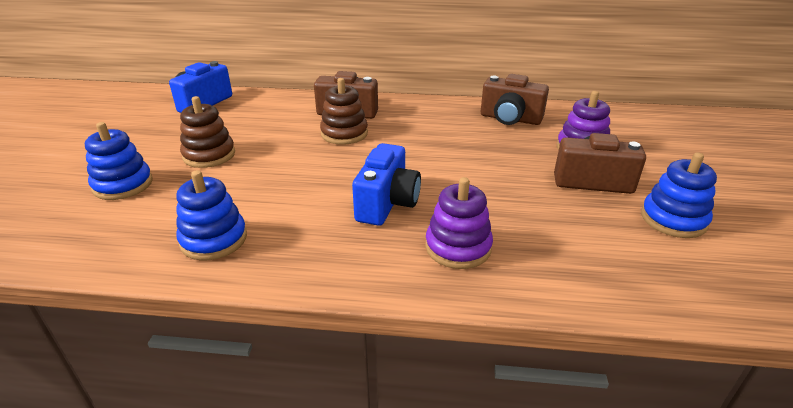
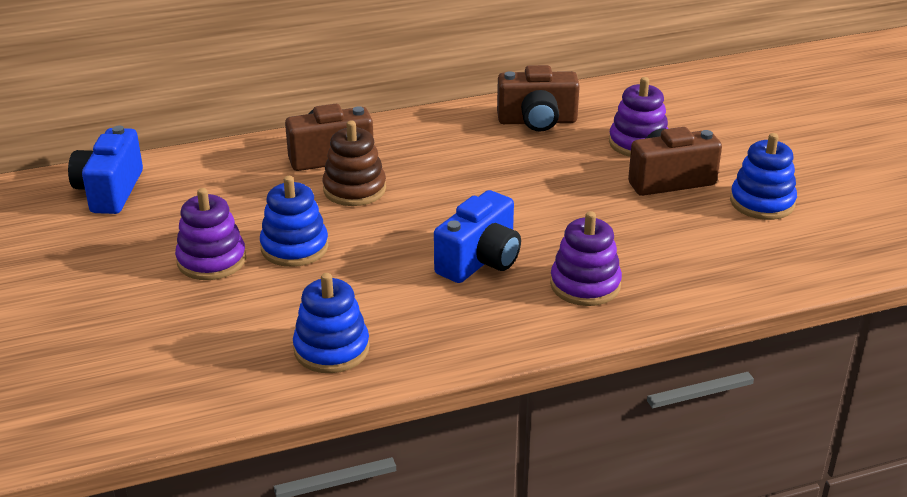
camera: 25 degrees left, 0 degrees up
(123, 185) = (146, 324): blue stacking toy -> blue stacking toy (294, 247)
(209, 155) = (211, 260): brown stacking toy -> purple stacking toy
(387, 203) = (480, 261): blue camera -> blue camera turned 45 degrees clockwise

